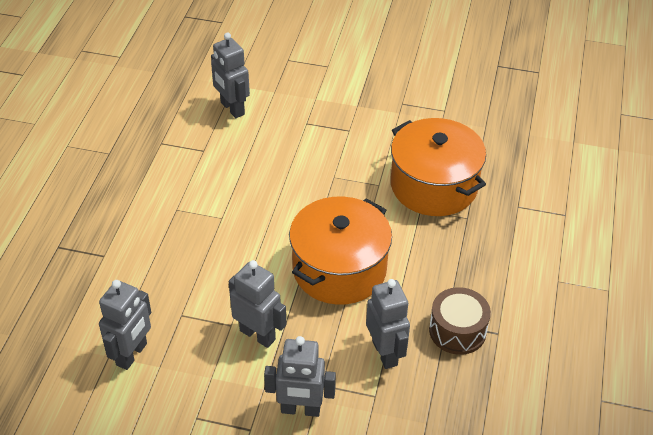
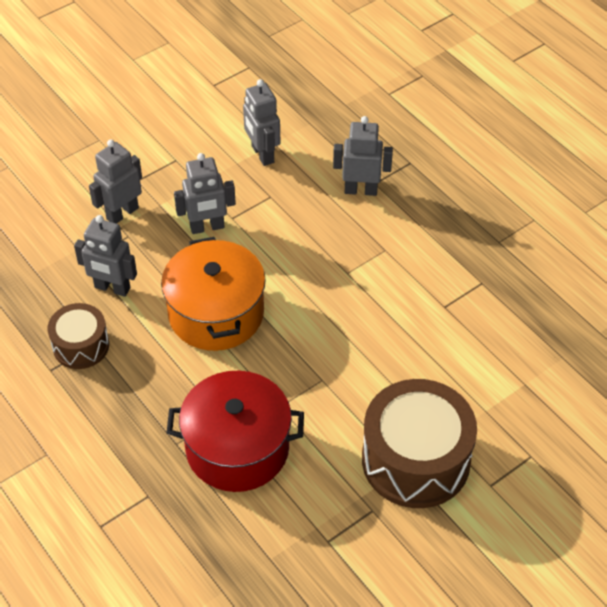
camera: 130 degrees right, 5 degrees up
(232, 108) = (487, 361): grey robot -> grey robot (361, 190)
(346, 103) = (415, 460): none -> brown drum
(434, 185) = (237, 448): orange pot -> red pot

